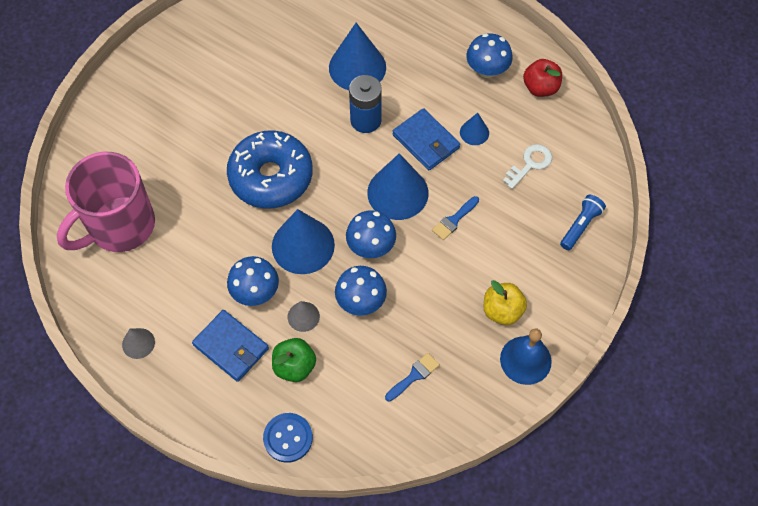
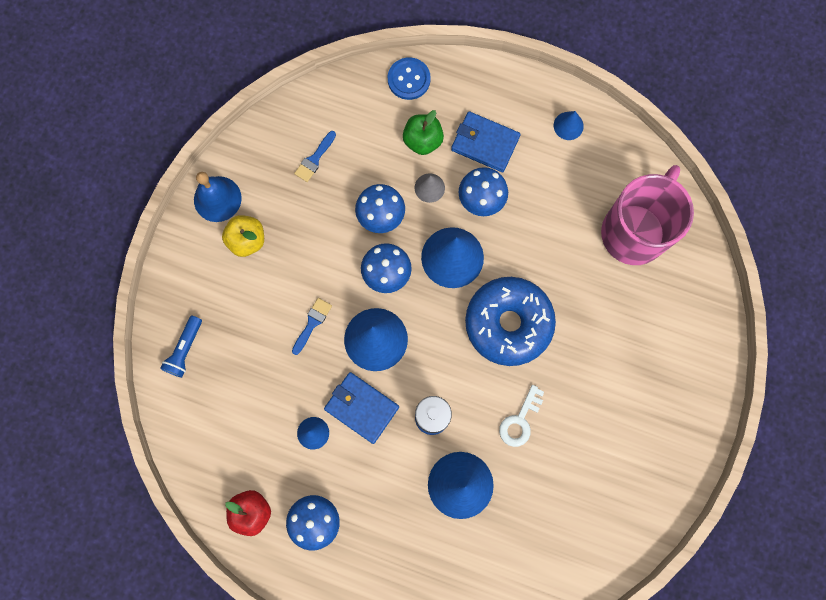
camera: 165 degrees right, 15 degrees up
(138, 343) = (568, 125): grey cone -> blue cone
(530, 164) = (247, 409): white key -> white key (520, 421)

